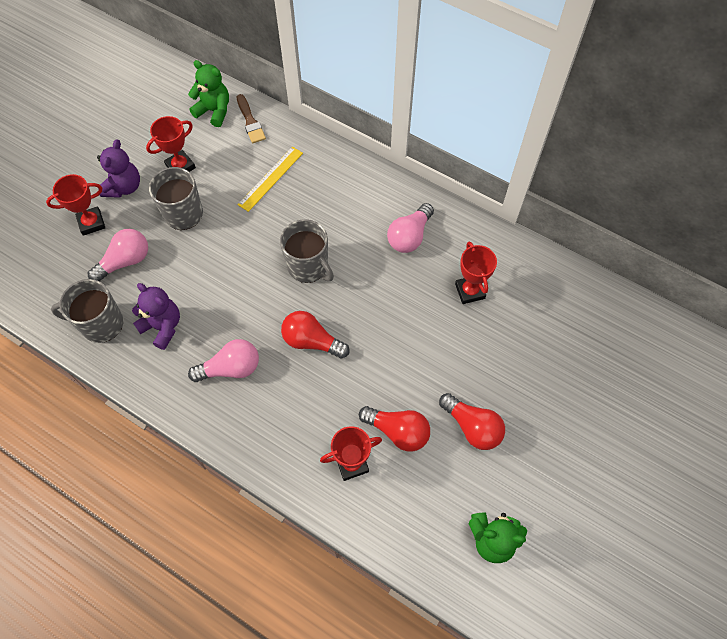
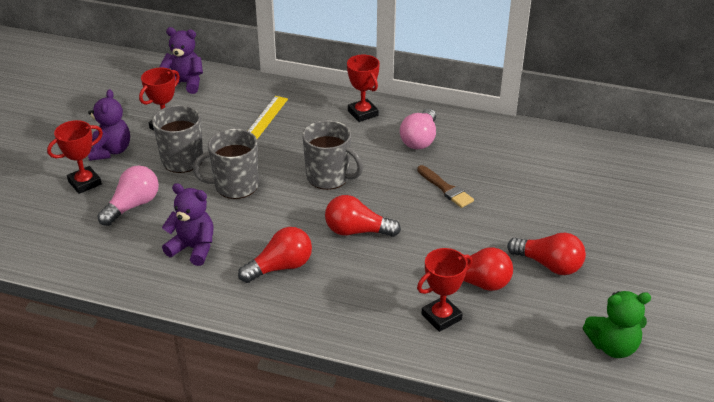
camera: 15 degrees left, 25 degrees down
(101, 324) = (123, 258): grey mug -> grey mug (235, 186)
(214, 111) = (185, 83): green teddy bear -> purple teddy bear
(231, 368) = (280, 267): pink light bulb -> red light bulb
(250, 121) = (225, 85): brown brush -> brown brush (446, 189)
(470, 291) = (496, 168): red trophy -> red trophy (362, 113)

